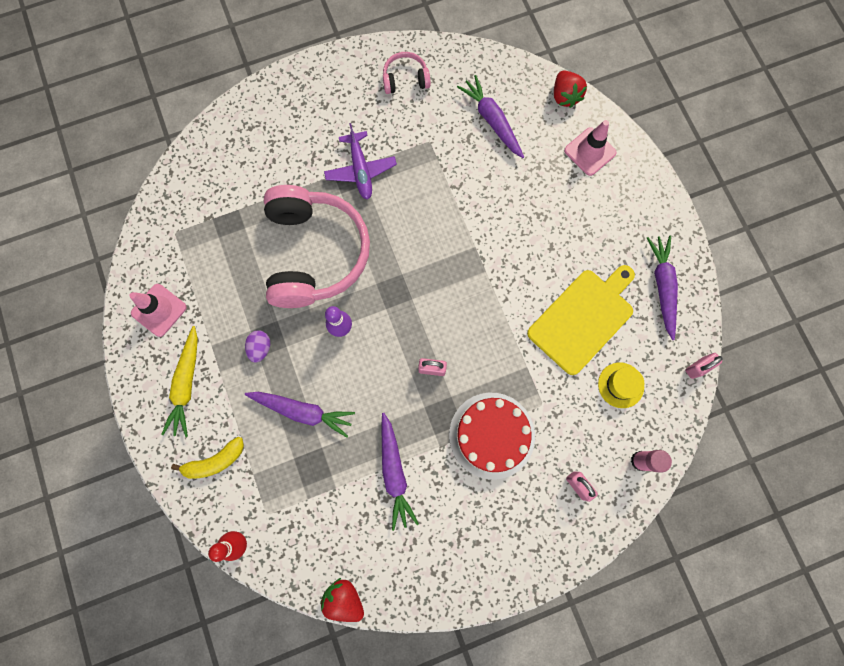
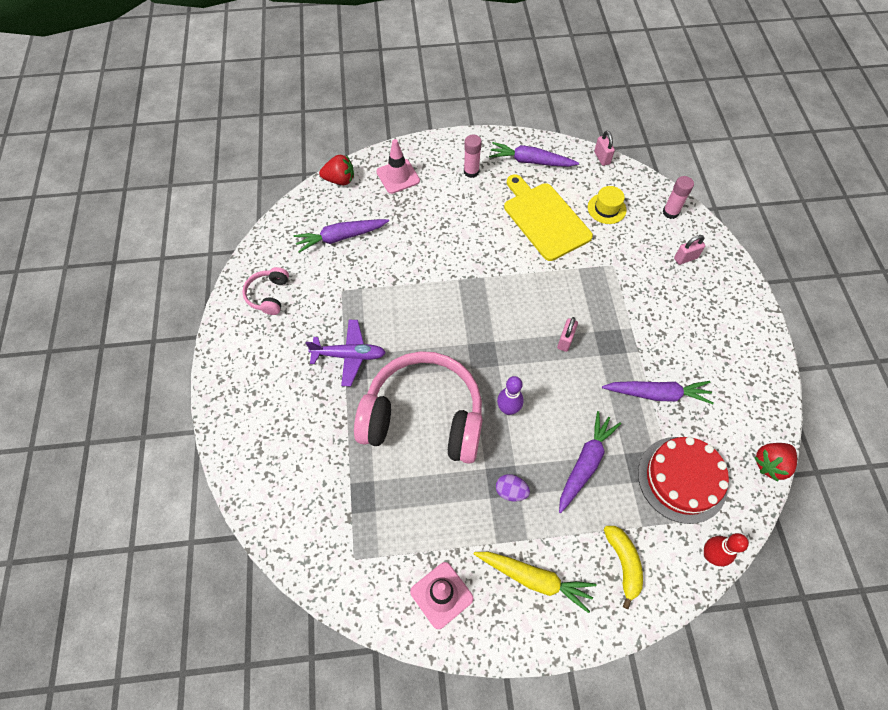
camera: 75 degrees left, 15 degrees down
(492, 435) = (634, 309): red cake -> red cake (682, 479)
(623, 225) = (471, 172): none -> pink glue stick

